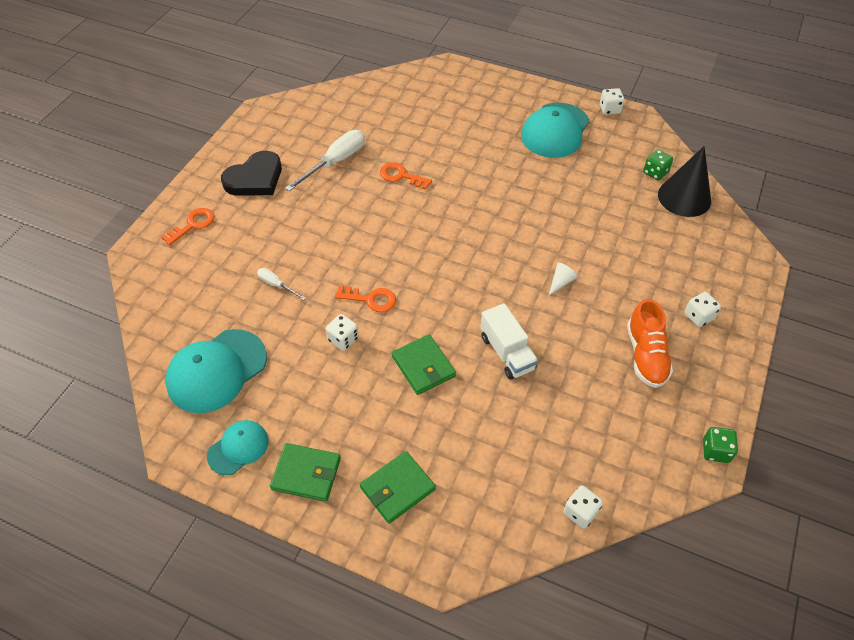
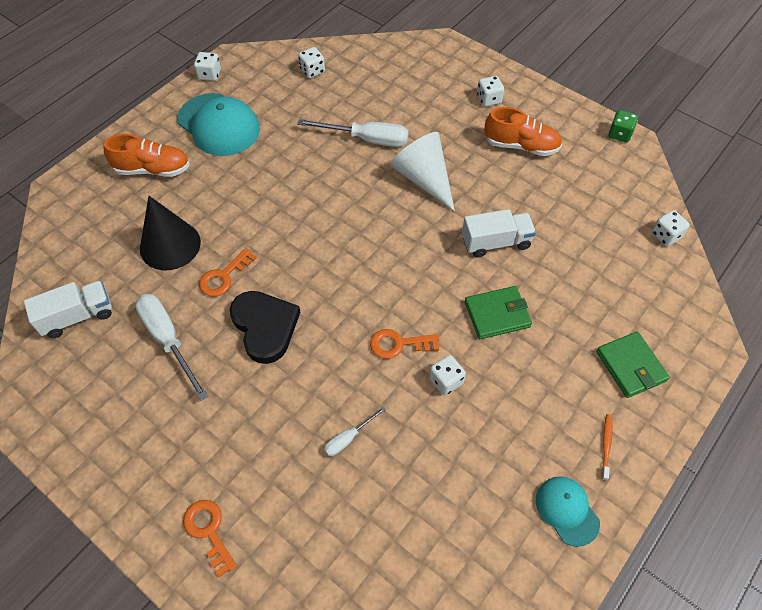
camera: 75 degrees left, 5 degrees up
(216, 371) = (459, 524): turquoise cap -> none
(255, 178) = (155, 439): black heart -> black heart (265, 327)
(306, 474) = (606, 445): green wallet -> orange toothbrush
(341, 111) = (77, 316): none -> white truck
(370, 299) = (398, 344): orange key -> orange key turned 120 degrees counterclockwise
(489, 107) = (153, 169): none -> orange shoe
(561, 282) = (423, 179): white cone -> white cone, size x2.31
(589, 230) = (367, 139): none -> white screwdriver
(655, 172) = (312, 71): green dice -> white dice
(684, 197) = (352, 62): black cone -> black cone (170, 245)

